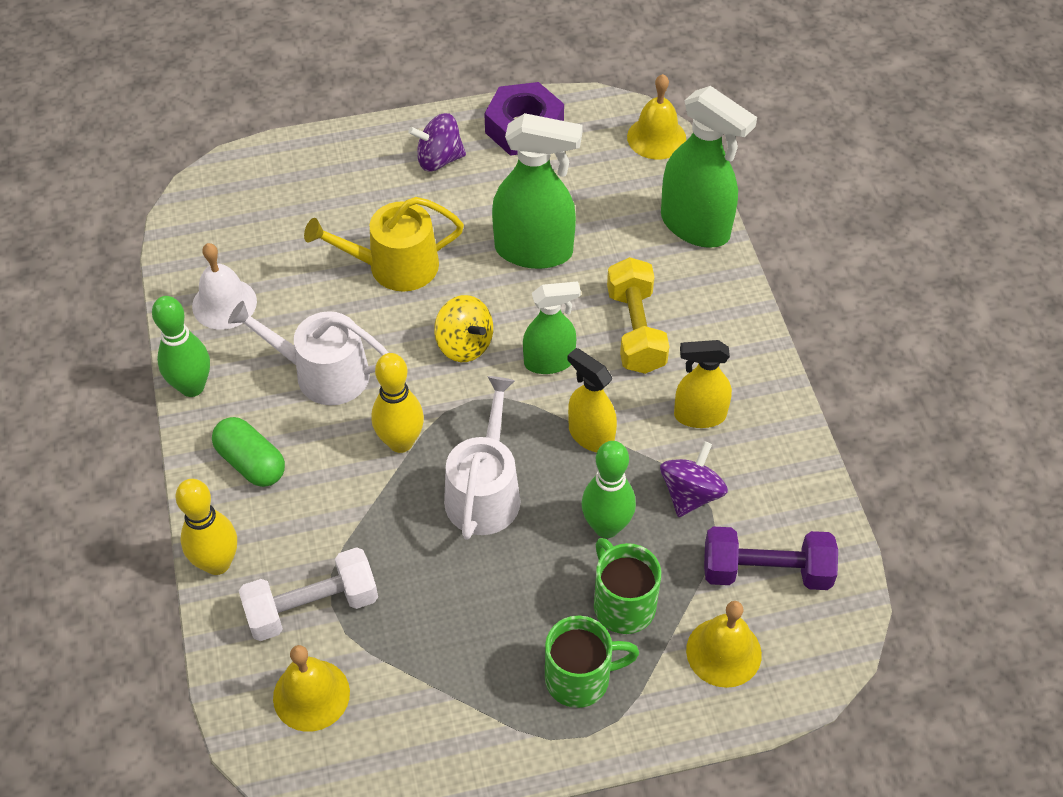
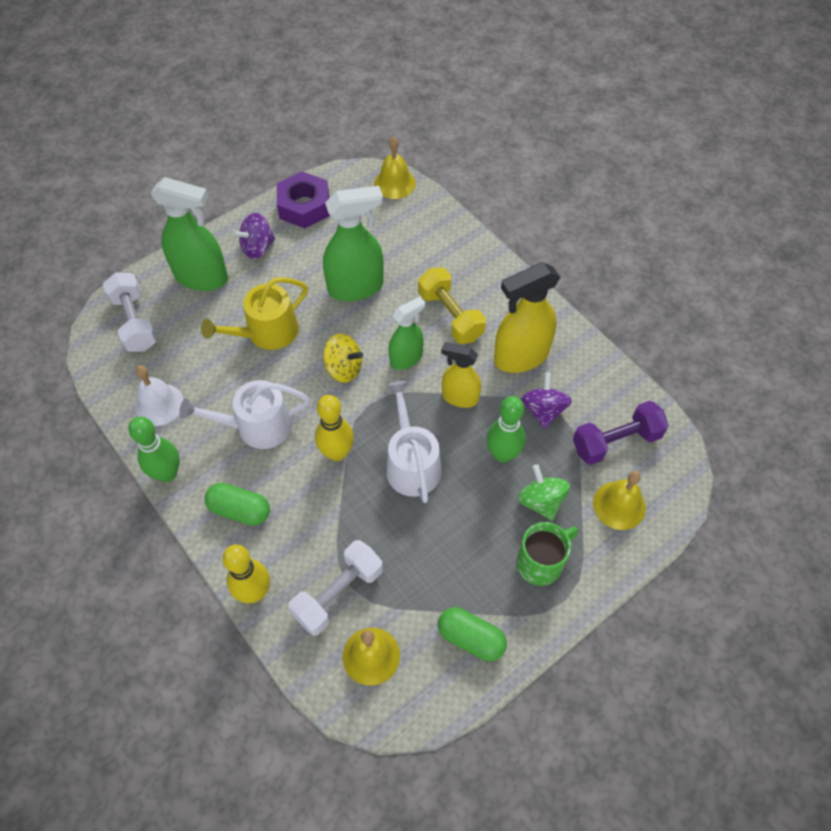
camera: 25 degrees left, 5 degrees up
(247, 197) = (135, 322): none -> white dumbbell
(441, 728) = (471, 638): none -> green capsule
(623, 604) = (541, 501): green mug -> green spinning top
(695, 226) = (451, 233): green spray bottle -> green spray bottle (202, 277)
(699, 415) = (520, 356): yellow spray bottle -> yellow spray bottle, size x1.62

